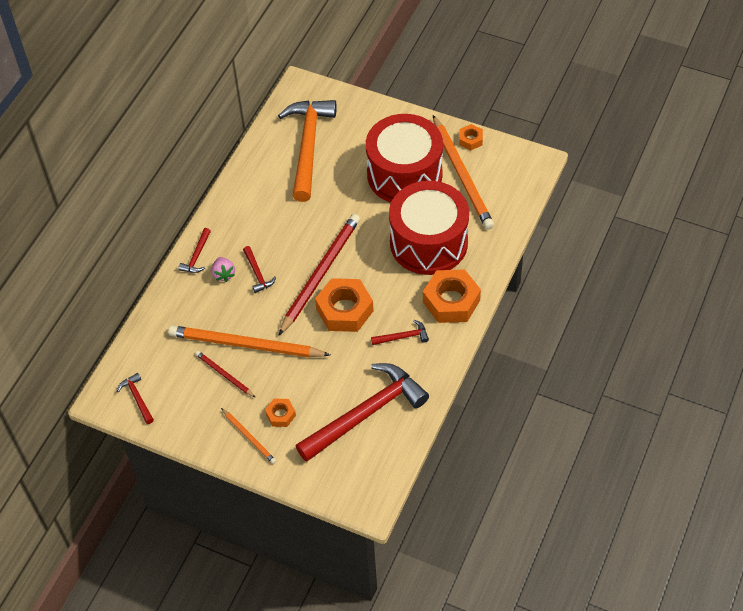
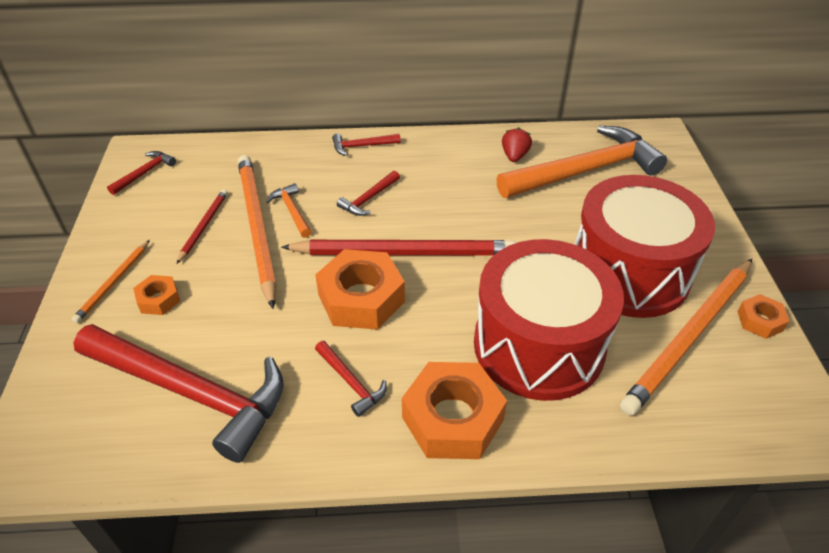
camera: 60 degrees right, 10 degrees down
(224, 274) = (350, 174): pink strawberry -> none
(241, 320) = (292, 211): none -> orange hammer
(268, 175) = (514, 156): none -> red strawberry

